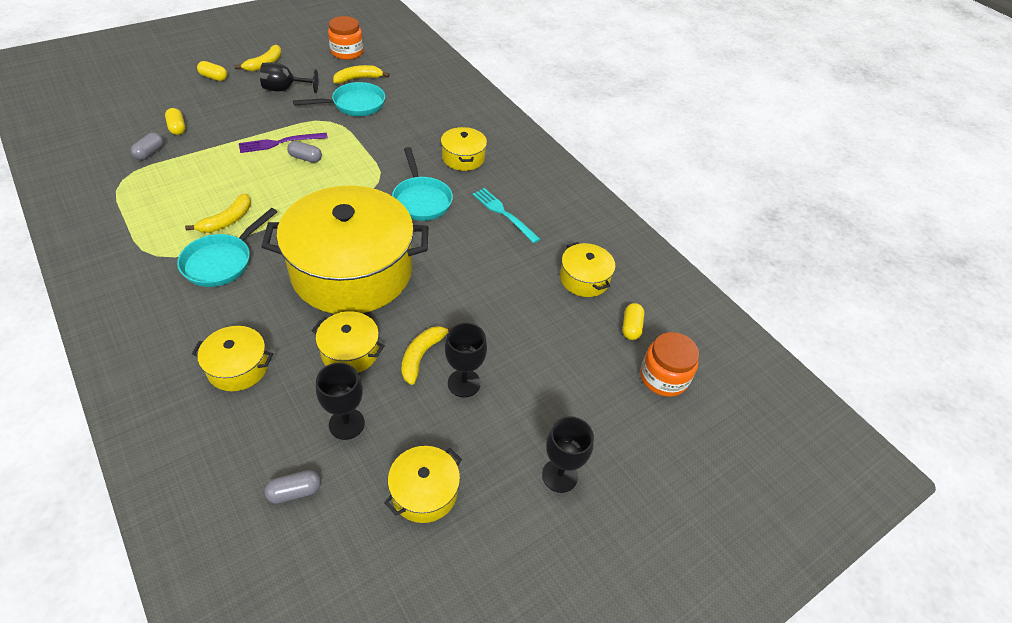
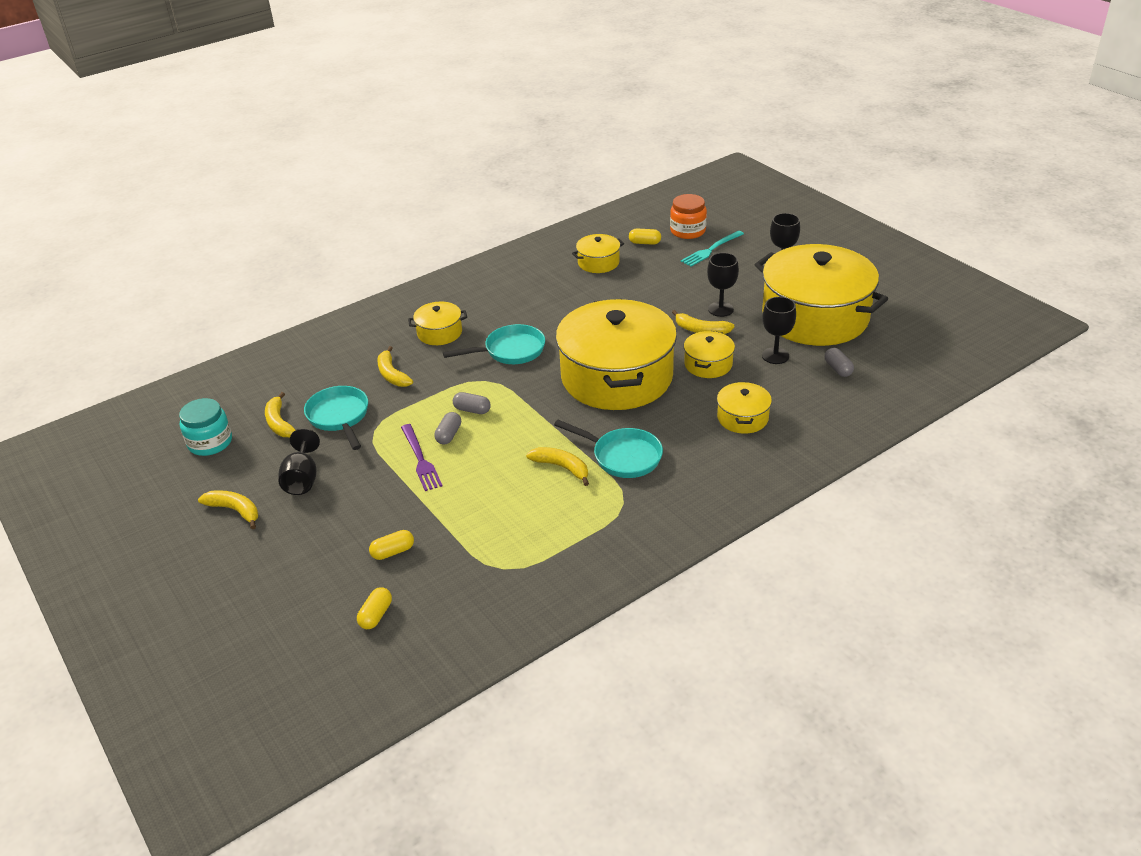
camera: 85 degrees left, 10 degrees down
(150, 153) = (448, 560): grey capsule -> grey capsule (472, 410)
(214, 77) = (268, 551): yellow capsule -> yellow capsule (376, 615)
(347, 52) = (210, 442): orange jar -> turquoise jar
(405, 130) = (392, 374): none -> yellow banana
(424, 492) = (815, 317): yellow pot -> yellow pot, size x2.31
(503, 213) = (523, 304): turquoise fork -> turquoise fork (711, 250)

